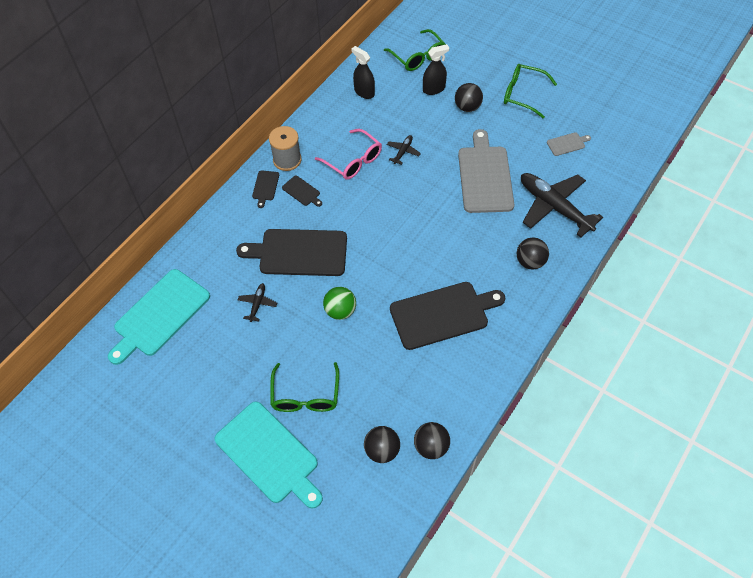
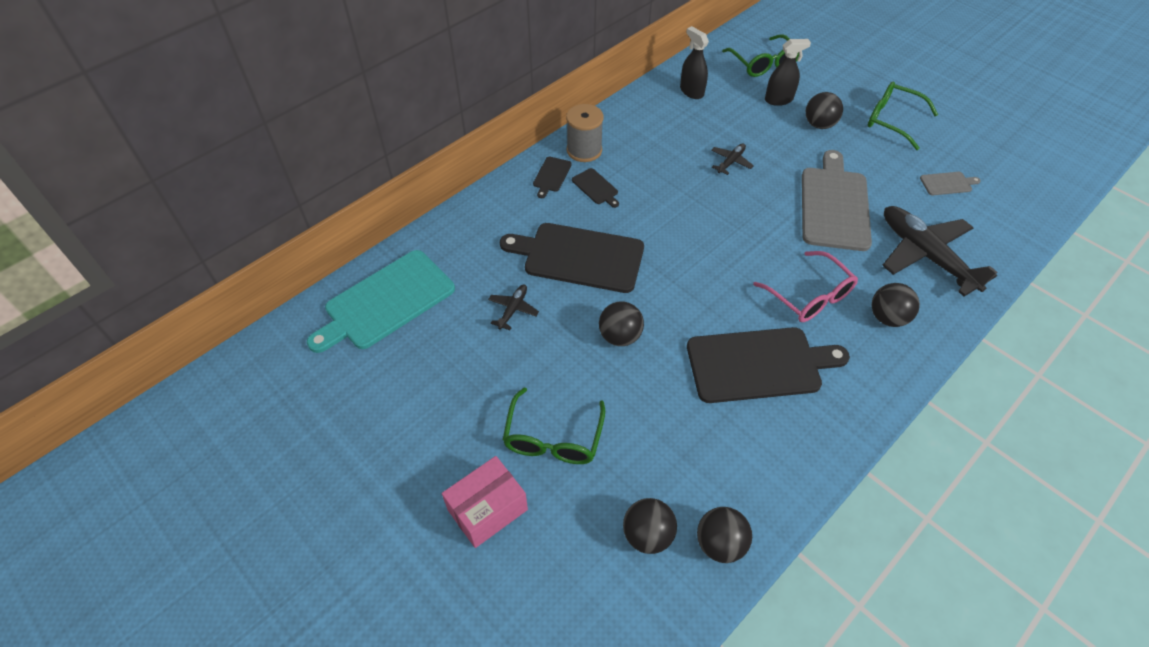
camera: 10 degrees right, 5 degrees down
(269, 454) = (487, 509): turquoise cutting board -> pink box
(340, 311) = (620, 336): green ball -> black ball
(353, 161) = (666, 163): pink glasses -> pink glasses (809, 296)

